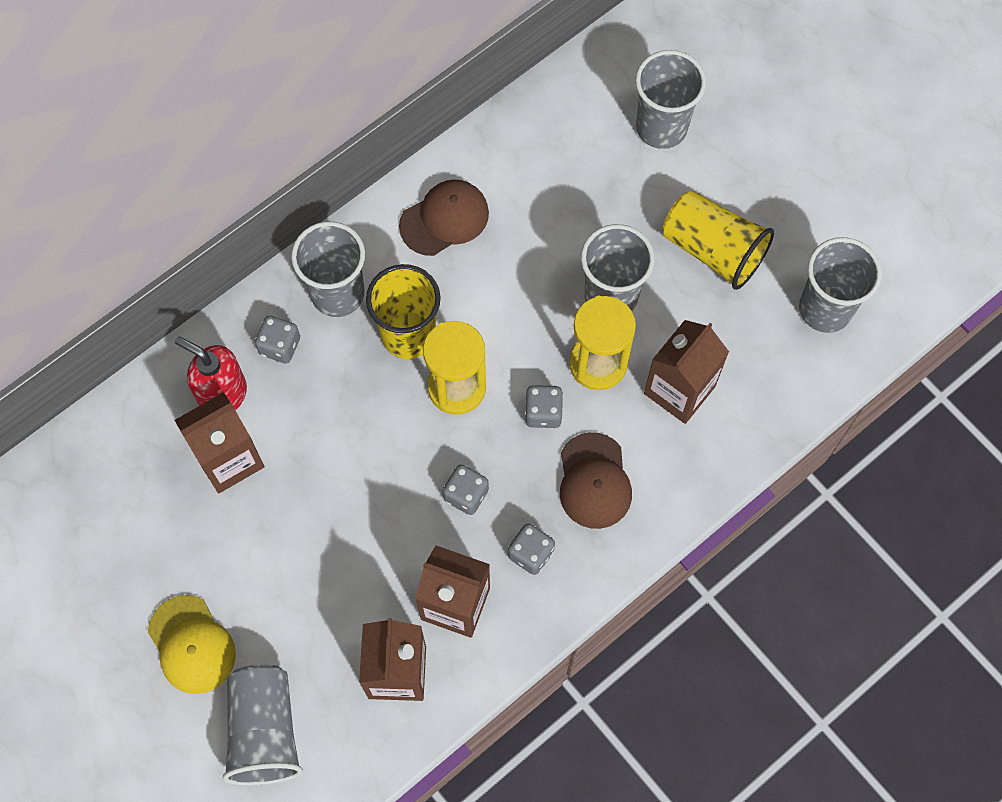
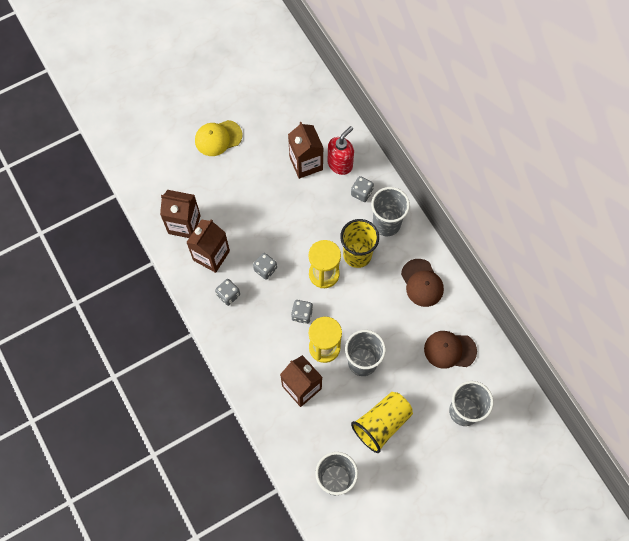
camera: 100 degrees right, 0 degrees up
(265, 730) = (171, 164): grey cup -> none
(594, 481) = (260, 333): brown cap -> brown cap (449, 350)

